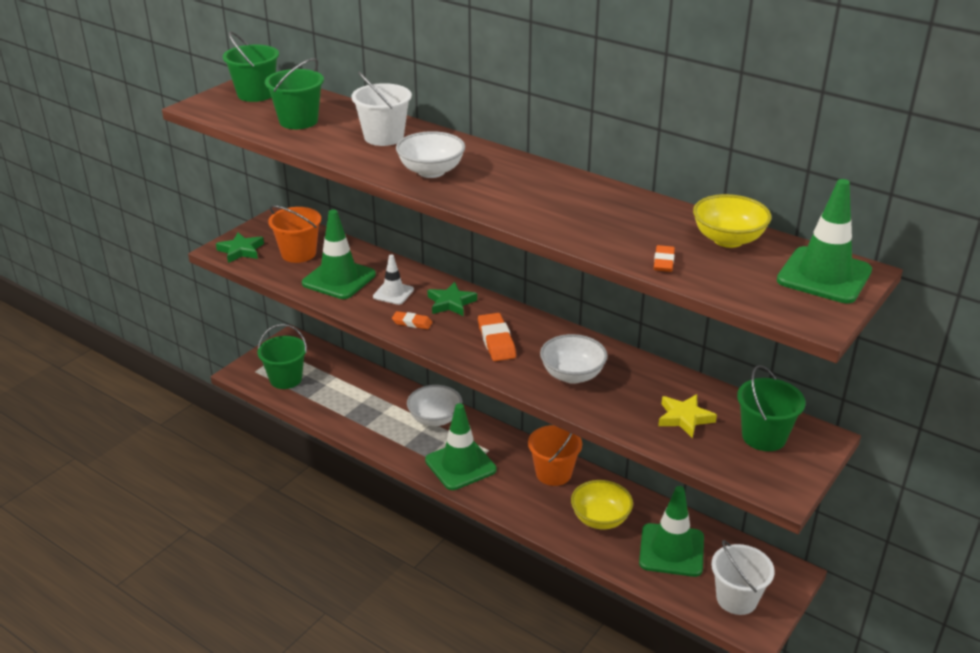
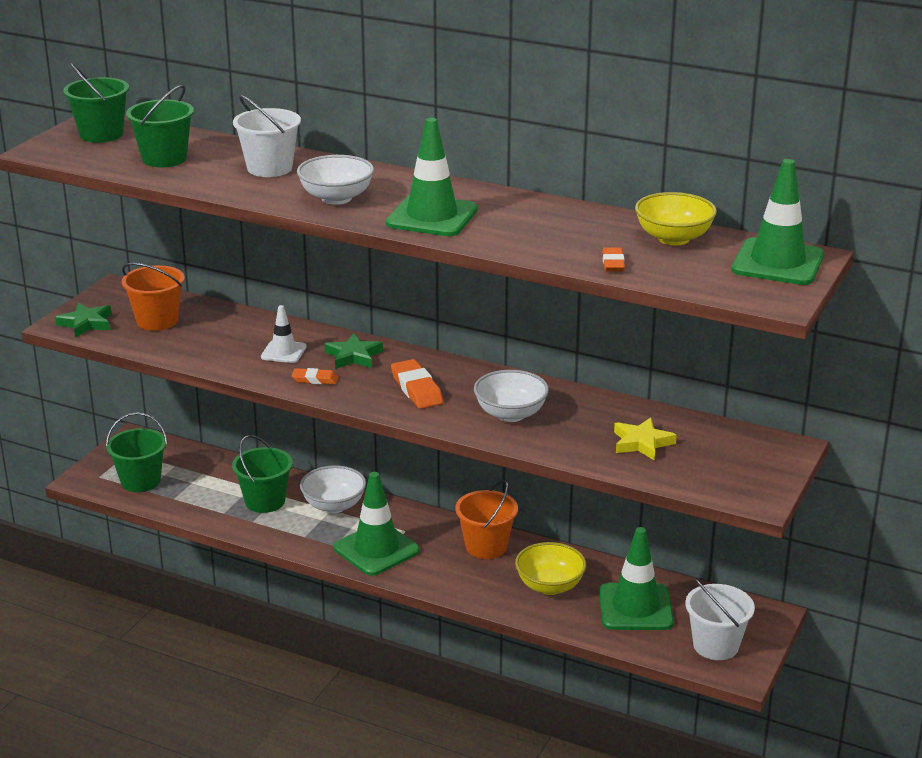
camera: 10 degrees left, 5 degrees down
(339, 279) = (214, 343): green traffic cone -> green traffic cone (432, 217)
(764, 437) = (729, 452): green bucket -> green bucket (265, 501)

